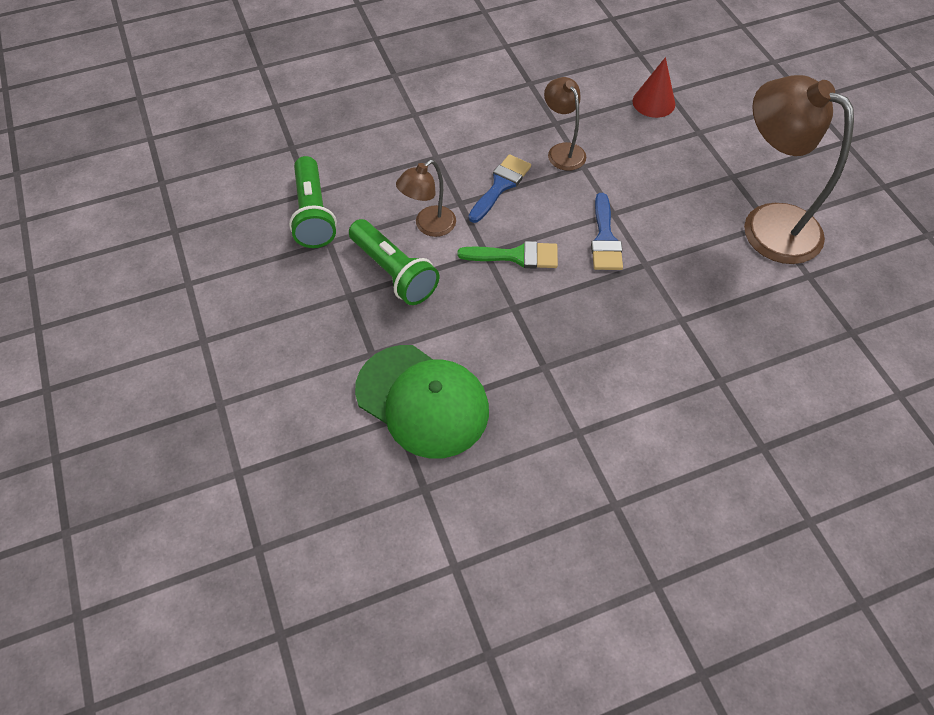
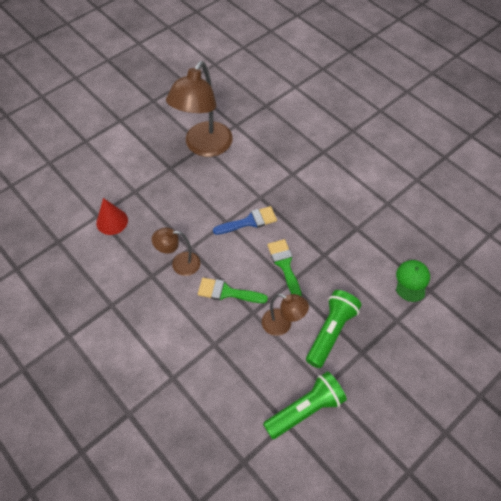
camera: 110 degrees left, 0 degrees up
(422, 401) = (412, 281): green cap -> green cap, size x0.53
(500, 185) = (227, 292): blue brush -> green brush
(562, 151) = (179, 264): brown lamp -> brown lamp turned 45 degrees clockwise

